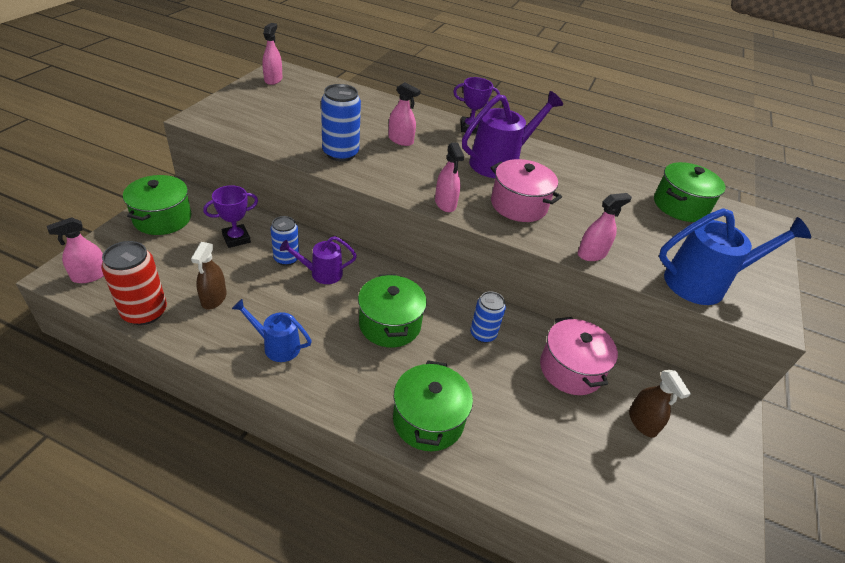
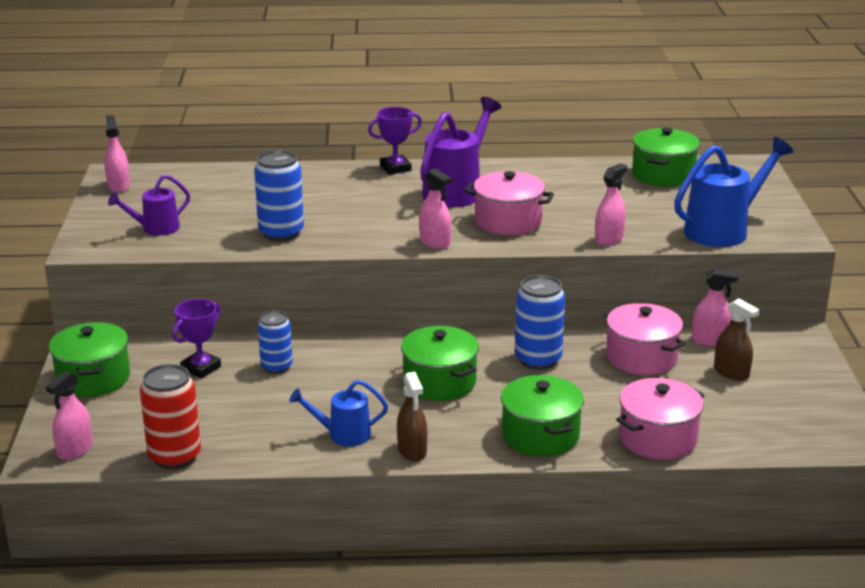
camera: 20 degrees left, 15 degrees down
(214, 298) = (235, 422): brown spray bottle -> brown spray bottle (412, 450)
(321, 273) = (327, 366): purple watering can -> purple watering can (155, 229)
(400, 140) = (332, 202): pink spray bottle -> pink spray bottle (710, 340)
(483, 334) = (538, 359): blue can -> blue can, size x1.50
(528, 473) = (657, 438): none -> pink pot

